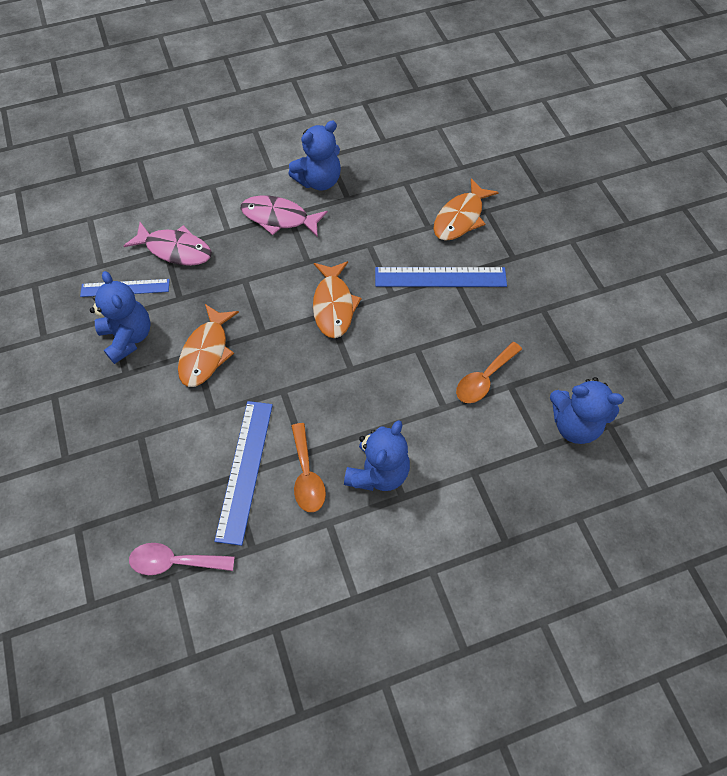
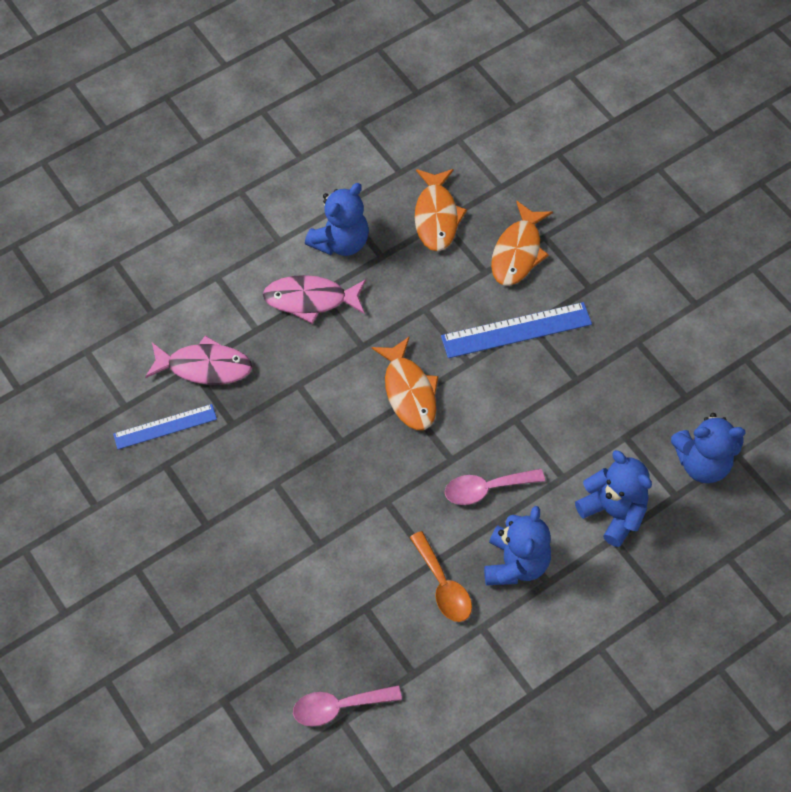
camera: 15 degrees left, 0 degrees up
(128, 337) = (192, 483): blue teddy bear -> blue teddy bear (613, 512)
(206, 352) = (287, 479): orange fish -> orange fish (436, 217)
(245, 470) = (376, 596): blue ruler -> none
(373, 400) = (486, 489): none -> pink spoon
(484, 379) = (596, 436): orange spoon -> none

